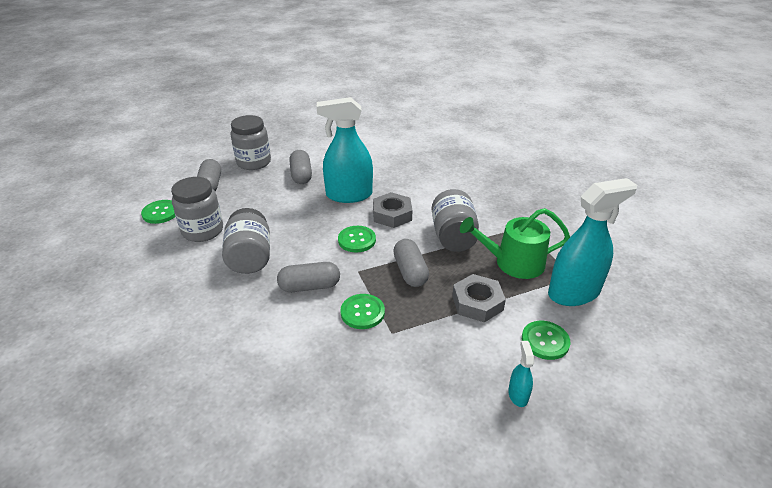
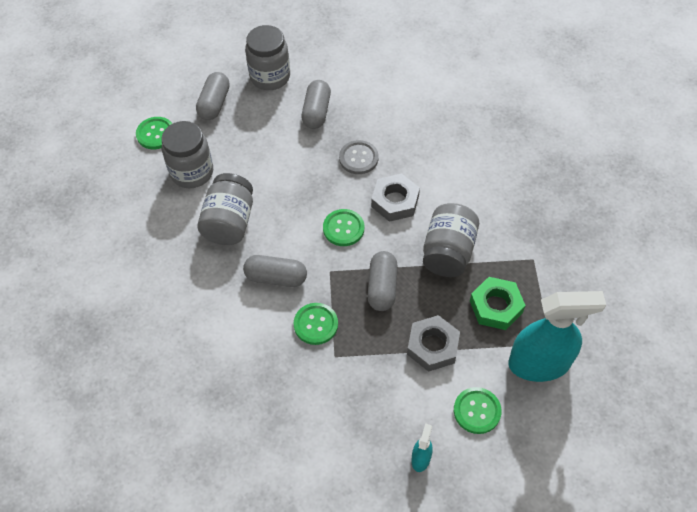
camera: 20 degrees right, 20 degrees up
(349, 195) = (358, 158): turquoise spray bottle -> grey button
(513, 263) = (496, 306): green watering can -> green nut

